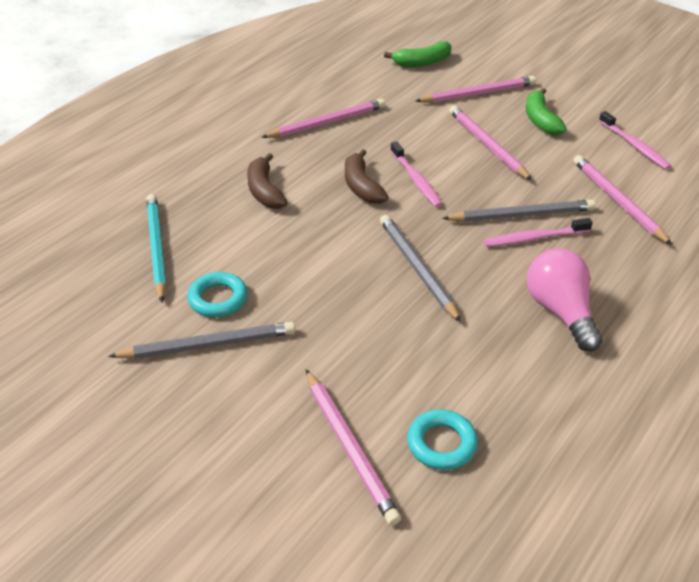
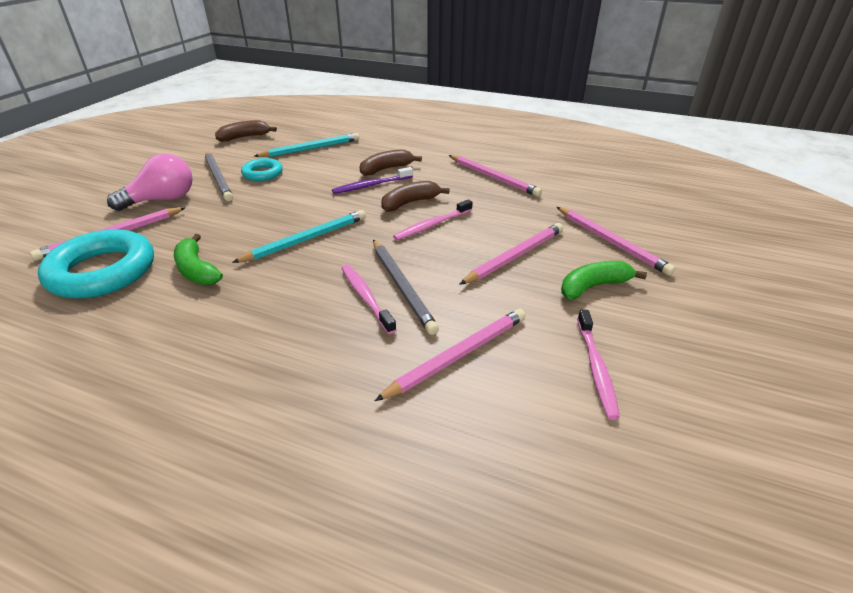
camera: 75 degrees right, 5 degrees down
(58, 317) = (244, 137): none -> brown banana
(304, 207) = (371, 185): none -> purple toothbrush
(417, 269) = (306, 239): grey pencil -> turquoise pencil
(422, 62) = (639, 206): green banana -> green banana (197, 270)
(441, 443) = (102, 271): turquoise ring -> turquoise ring, size x1.88
(560, 311) = (253, 321): pink light bulb -> pink light bulb (162, 200)
(634, 145) = (596, 367): pink toothbrush -> pink toothbrush turned 45 degrees counterclockwise

